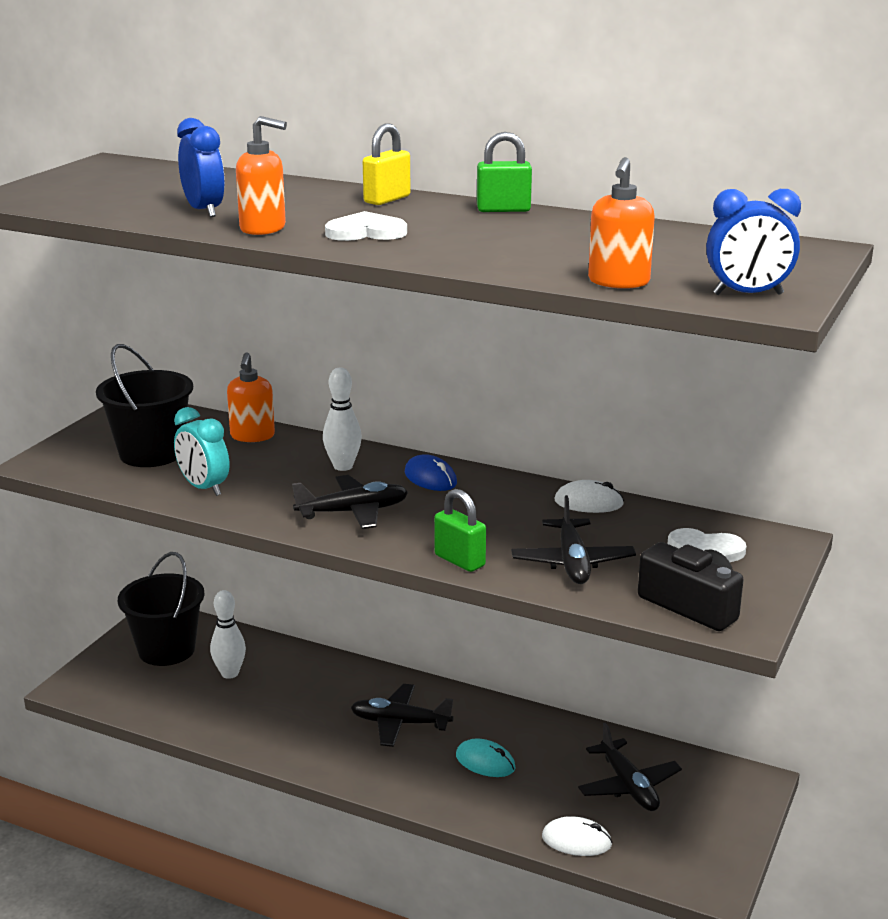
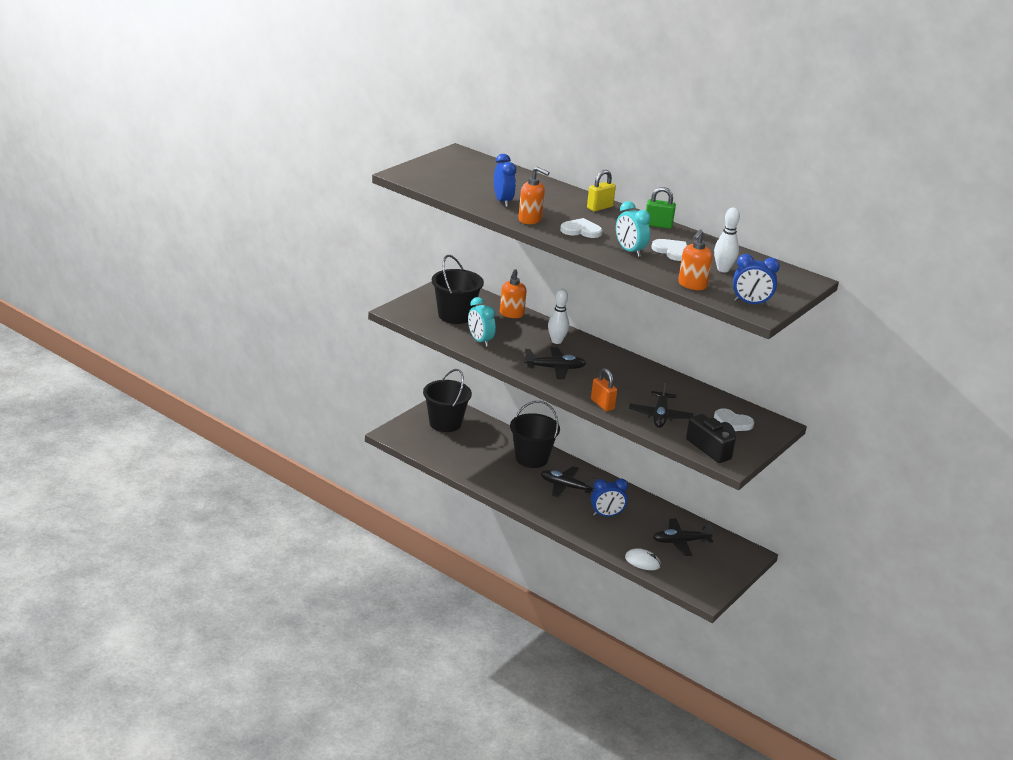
camera: 10 degrees right, 5 degrees up
(230, 673) = (478, 443): white bowling pin -> white bowling pin (723, 269)
(328, 683) = (531, 458): none -> black bucket
(430, 478) = (602, 356): blue mouse -> none
(459, 560) = (602, 404): green padlock -> orange padlock
(471, 249) = (629, 251): none -> turquoise clock
(485, 762) = (606, 515): turquoise mouse -> blue clock
(549, 240) = (672, 251): none -> white heart
(588, 502) = (682, 385): white mouse -> none
(628, 786) = (680, 542): black plane -> black plane turned 90 degrees clockwise

